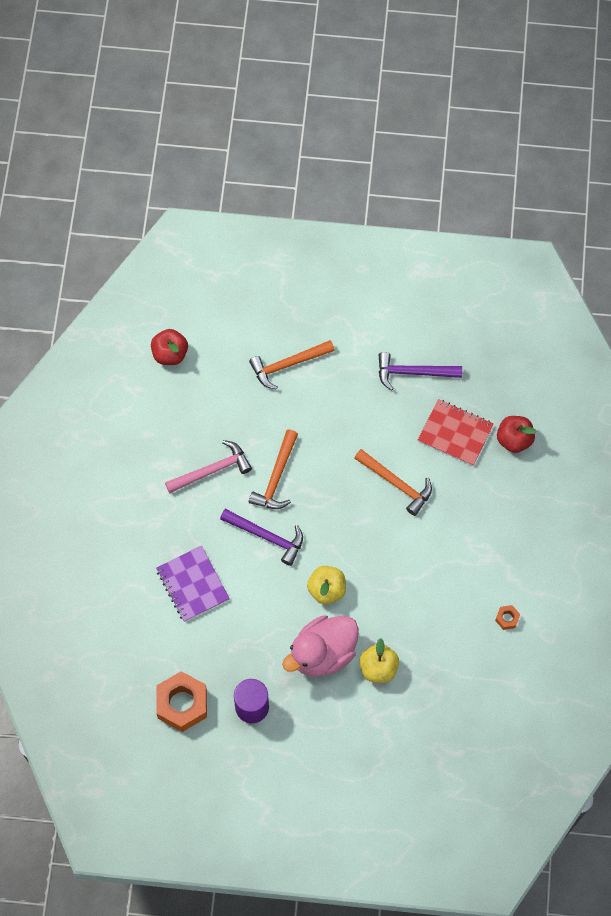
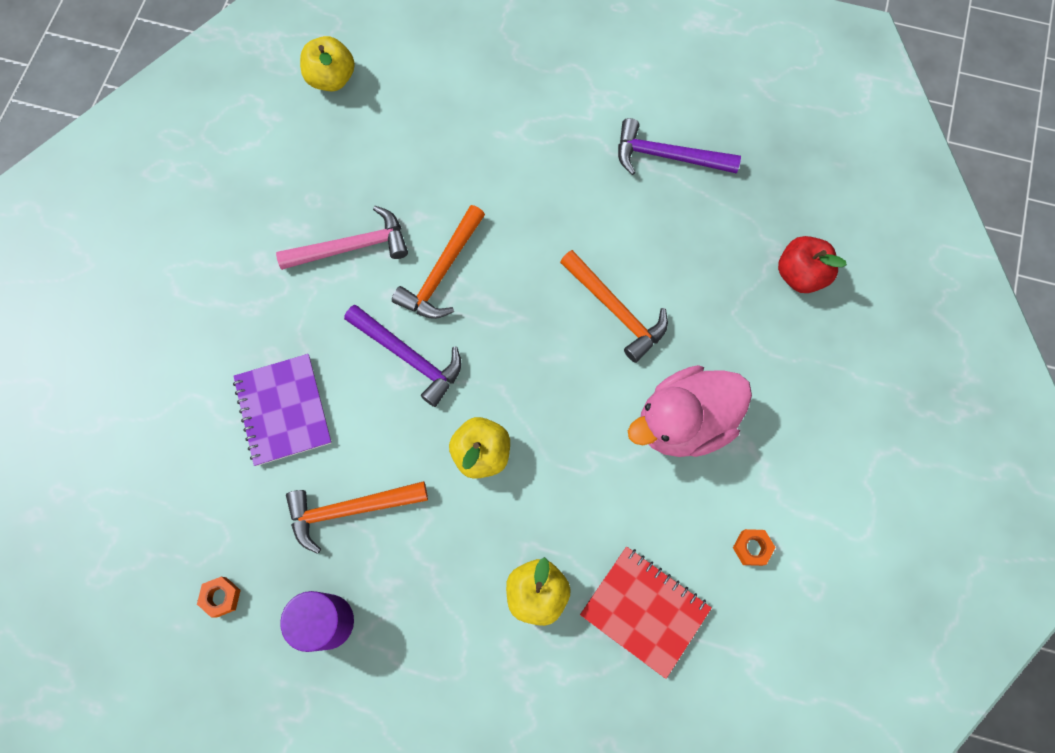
camera: 10 degrees right, 5 degrees up
(170, 354) = (331, 78): red apple -> yellow apple
(182, 704) = (221, 597): orange nut -> orange nut, size x0.44
(288, 364) = (492, 118): orange hammer -> orange hammer (350, 509)
(322, 653) = (455, 554): pink duck -> pink duck (684, 422)
(455, 433) = (715, 251): red notebook -> red notebook (645, 610)

